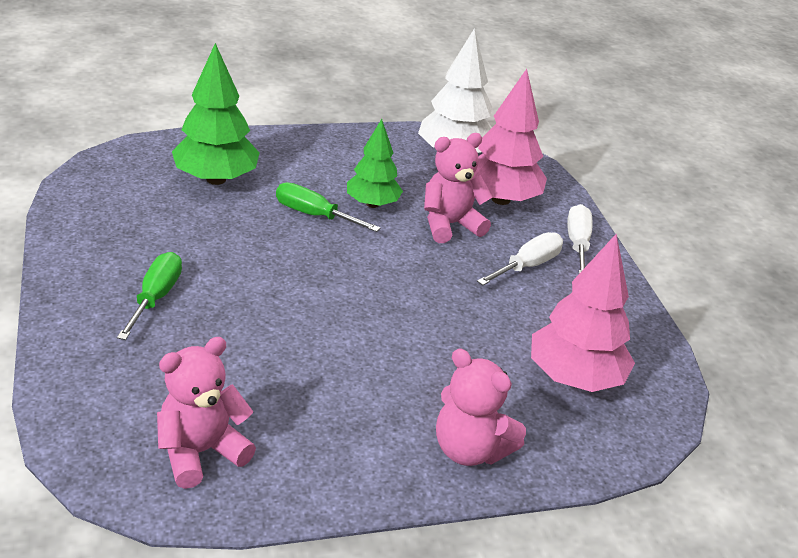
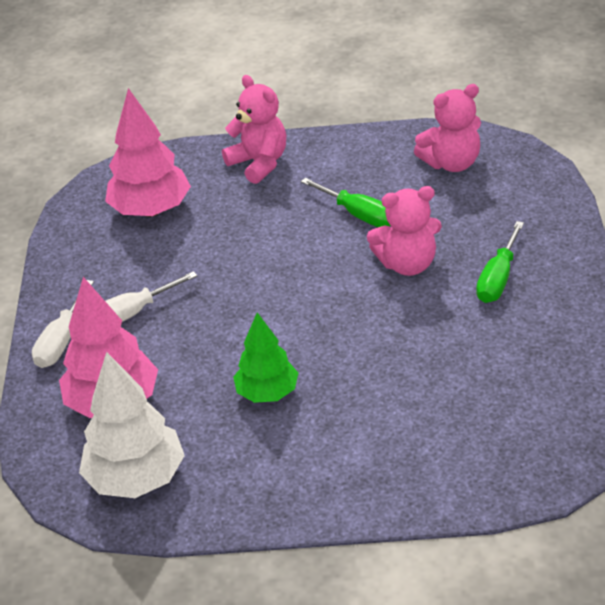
camera: 160 degrees left, 5 degrees up
(216, 179) = (445, 429): green tree -> none
(314, 215) = (337, 376): green screwdriver -> green screwdriver (358, 214)
(450, 225) = (189, 364): pink teddy bear -> pink teddy bear (407, 264)

